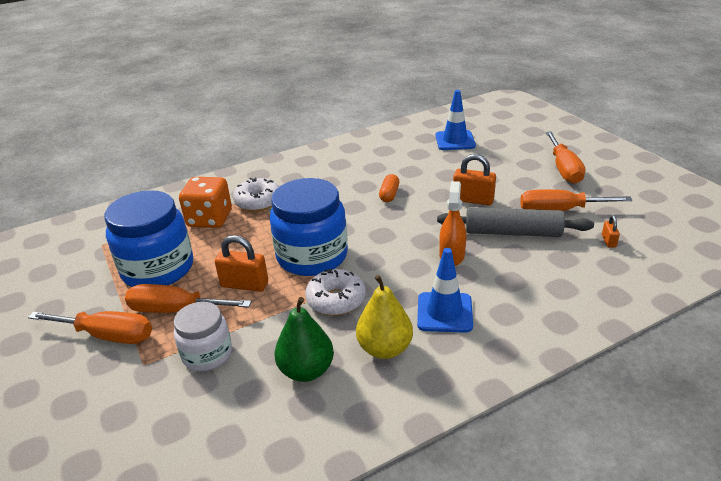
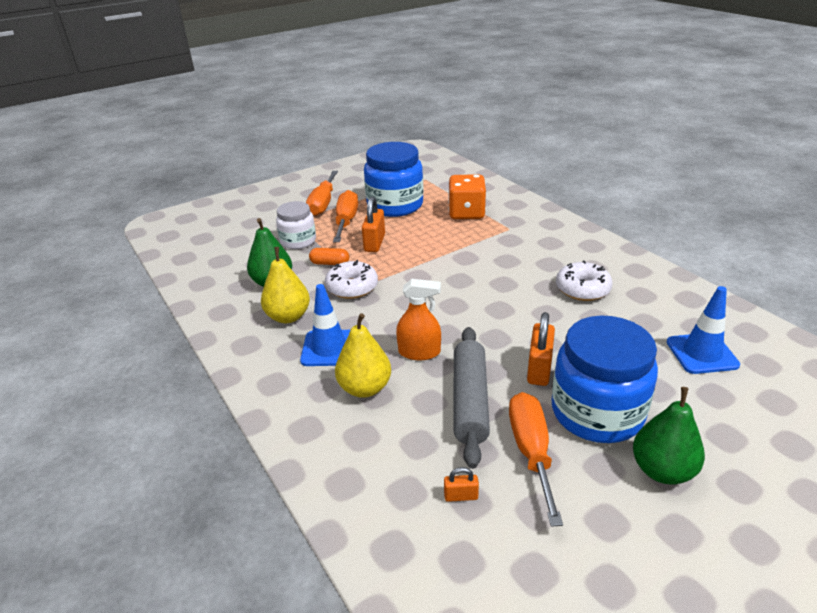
camera: 85 degrees right, 0 degrees up
(258, 202) = (499, 231): white donut -> white donut (582, 289)
(312, 256) = (414, 269): blue jar -> blue jar (597, 412)
(389, 194) = (534, 305): orange capsule -> orange capsule (330, 263)
(503, 287) = (365, 388): none -> yellow pear
(564, 169) = (662, 470): orange screwdriver -> green pear

